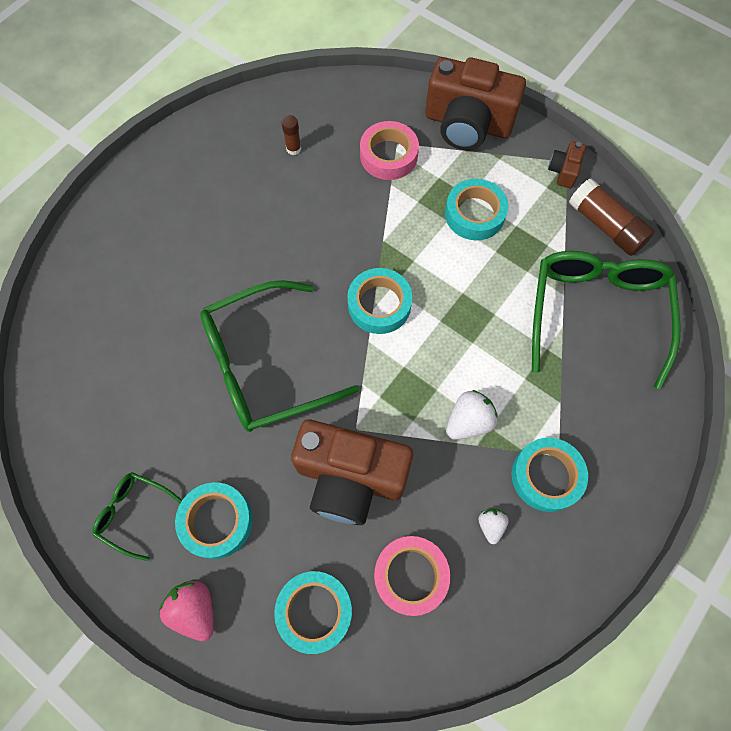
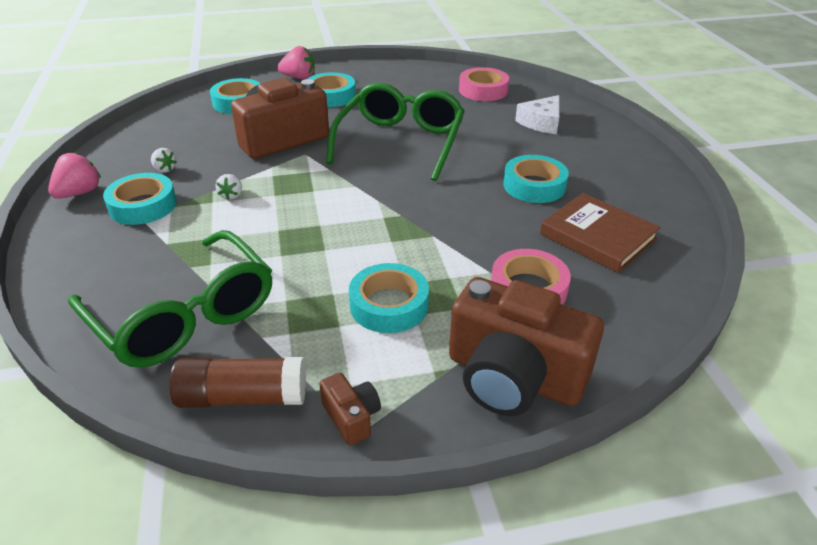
camera: 130 degrees right, 30 degrees down
(126, 277) = (541, 122): none -> white cheese
(133, 513) = (374, 79): green glasses -> none
(293, 149) = (597, 236): brown glue stick -> brown book
(379, 304) = (377, 204): turquoise tape -> turquoise tape (534, 186)
(410, 576) = (197, 133): pink tape -> pink tape (483, 90)
(467, 124) = (513, 377): brown camera -> brown camera turned 120 degrees counterclockwise
(468, 421) = (231, 195): white strawberry -> white strawberry, size x0.60
(587, 554) = (79, 193): none -> pink strawberry

